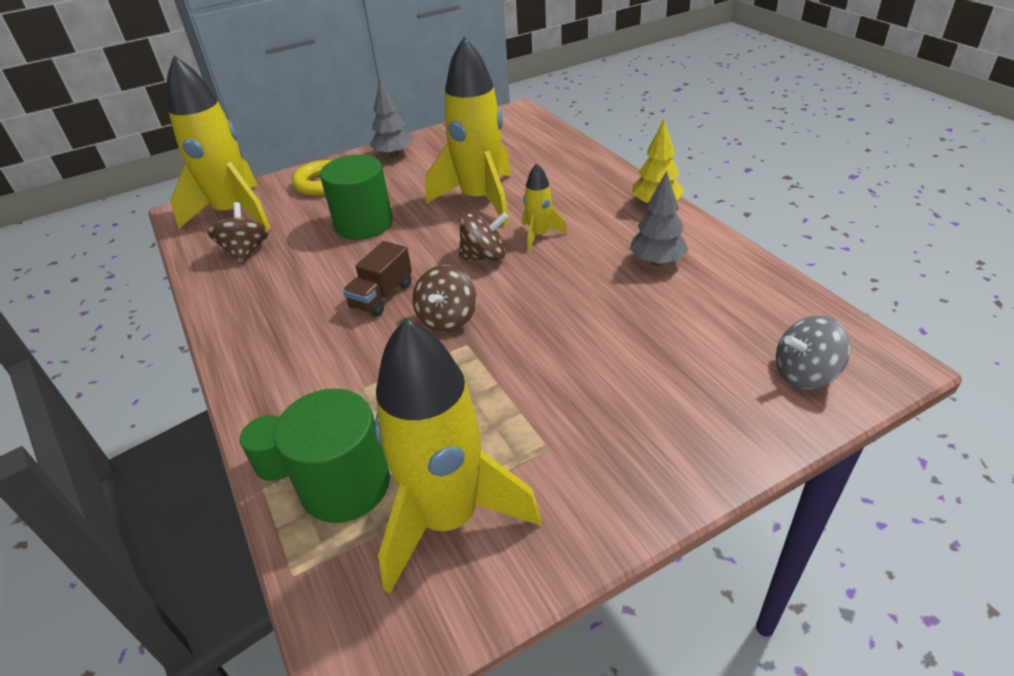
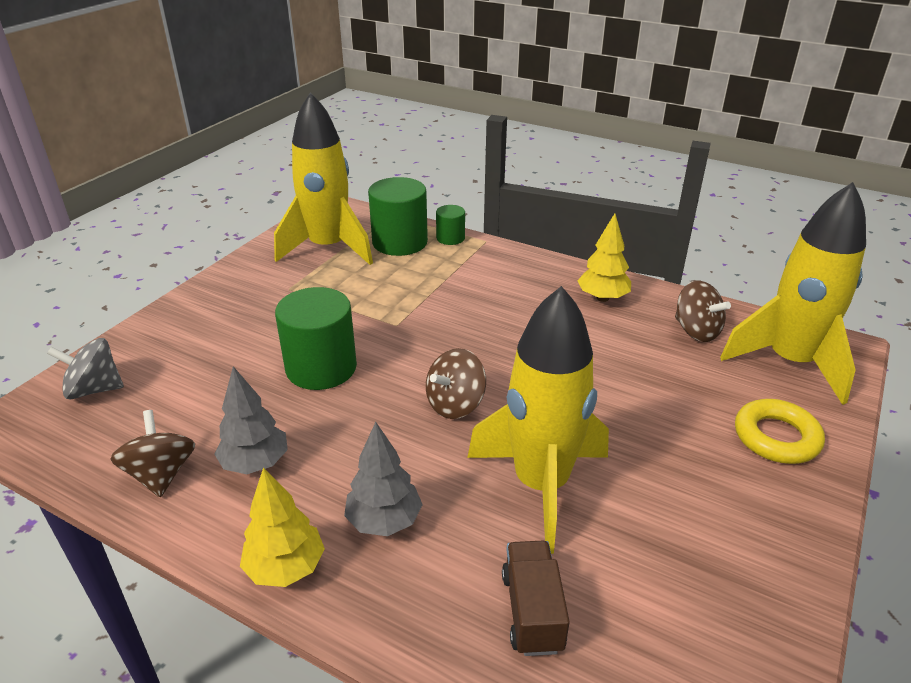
camera: 145 degrees right, 5 degrees down
(257, 305) = (602, 298): none -> yellow tree
(364, 224) = (633, 398): green cylinder -> green cylinder (321, 368)
(382, 296) = (510, 336): brown truck -> brown truck (532, 611)
(394, 155) = (775, 532): grey tree -> grey tree (384, 521)
(447, 319) = (431, 337): brown spinning top -> brown spinning top (161, 474)
(539, 235) = (416, 453): yellow rocket -> none
(804, 374) = (94, 389): grey spinning top -> grey spinning top turned 135 degrees counterclockwise

